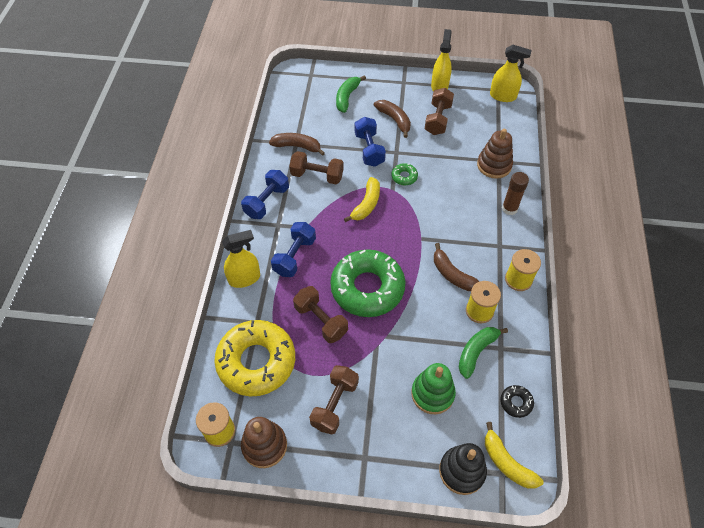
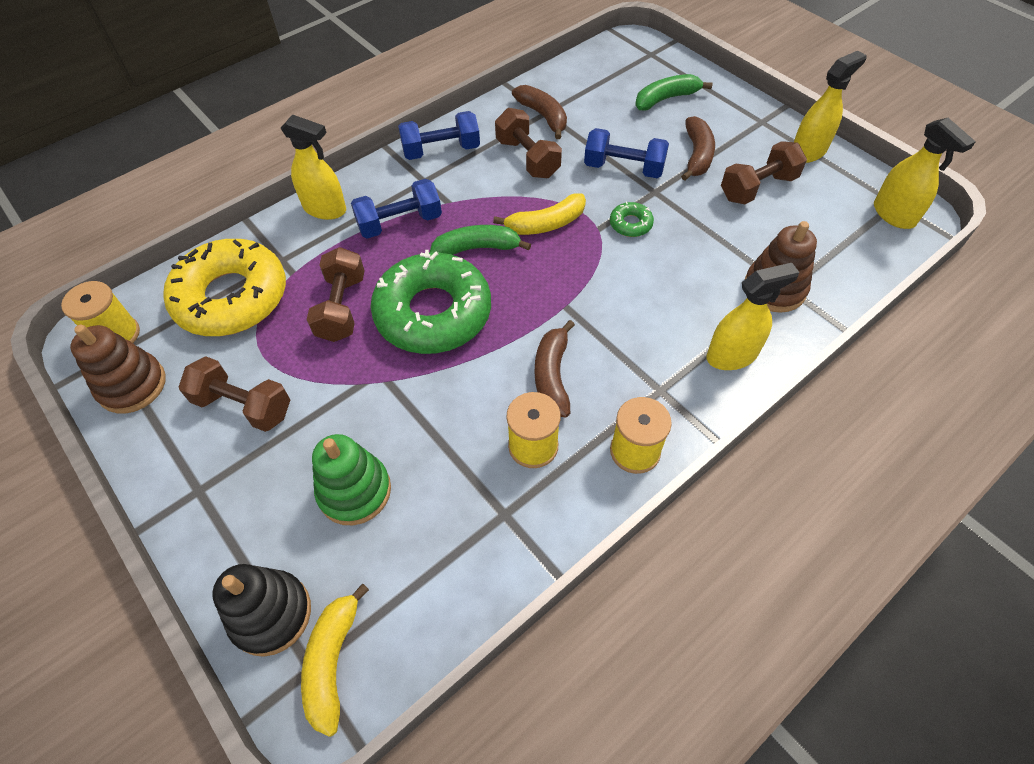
camera: 45 degrees right, 0 degrees up
(335, 404) = (243, 406): brown dumbbell -> brown dumbbell turned 45 degrees clockwise
(369, 149) = (623, 168): blue dumbbell -> blue dumbbell turned 75 degrees clockwise
(476, 352) = (467, 491): green banana -> green banana (477, 248)
(509, 208) = (732, 355): brown glue stick -> yellow spray bottle
(516, 402) = (438, 599): black donut -> none

